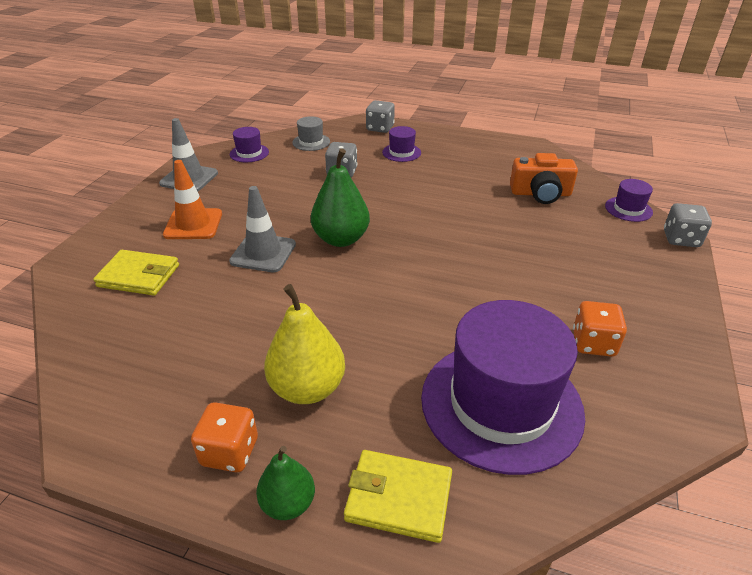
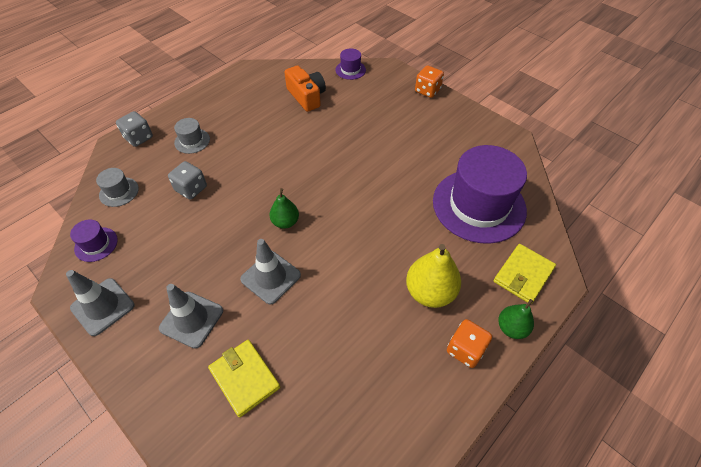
camera: 65 degrees left, 15 degrees up
(139, 276) = (244, 378): yellow wallet -> yellow wallet turned 75 degrees counterclockwise
(193, 224) = (191, 319): orange traffic cone -> grey traffic cone
(341, 239) = (285, 222): green pear -> green pear, size x0.61
(401, 152) = (192, 141): purple hat -> grey hat
(540, 193) = (307, 96): orange camera -> orange camera turned 60 degrees counterclockwise
(593, 343) = (453, 147): orange dice -> orange dice (427, 90)
(681, 239) = (391, 67): grey dice -> none

